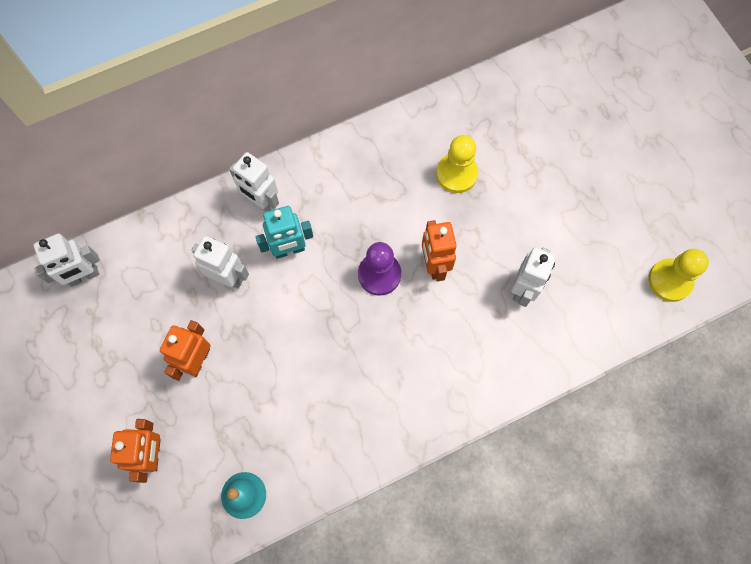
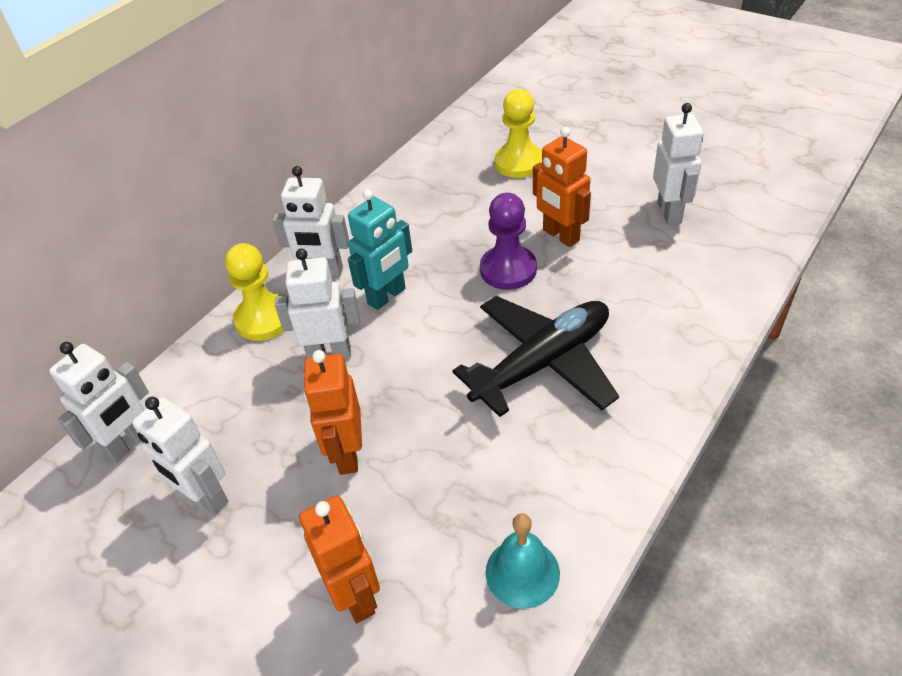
camera: 25 degrees left, 25 degrees down
(108, 342) = (205, 497): none -> white robot
(348, 365) = (543, 363): none -> black plane
(670, 281) = (797, 145): yellow pawn -> yellow pawn (264, 319)

